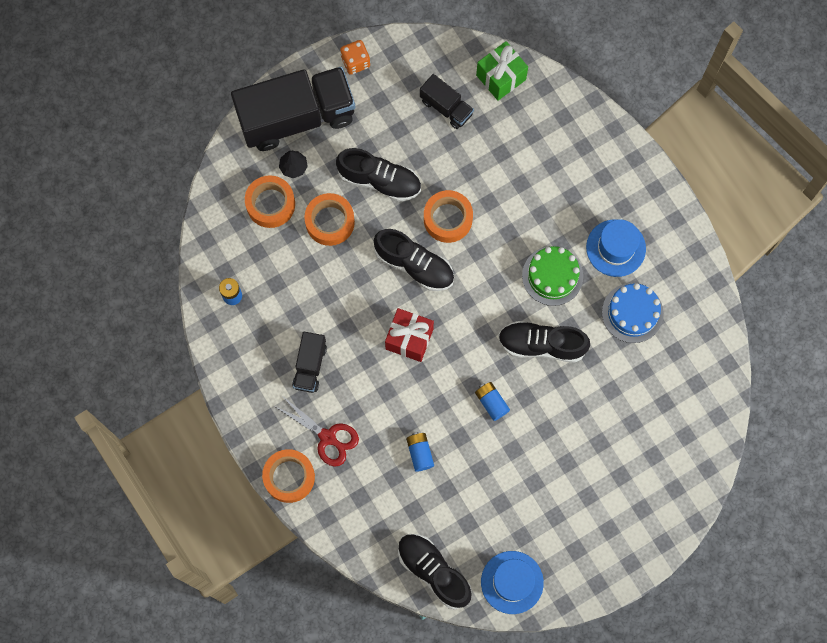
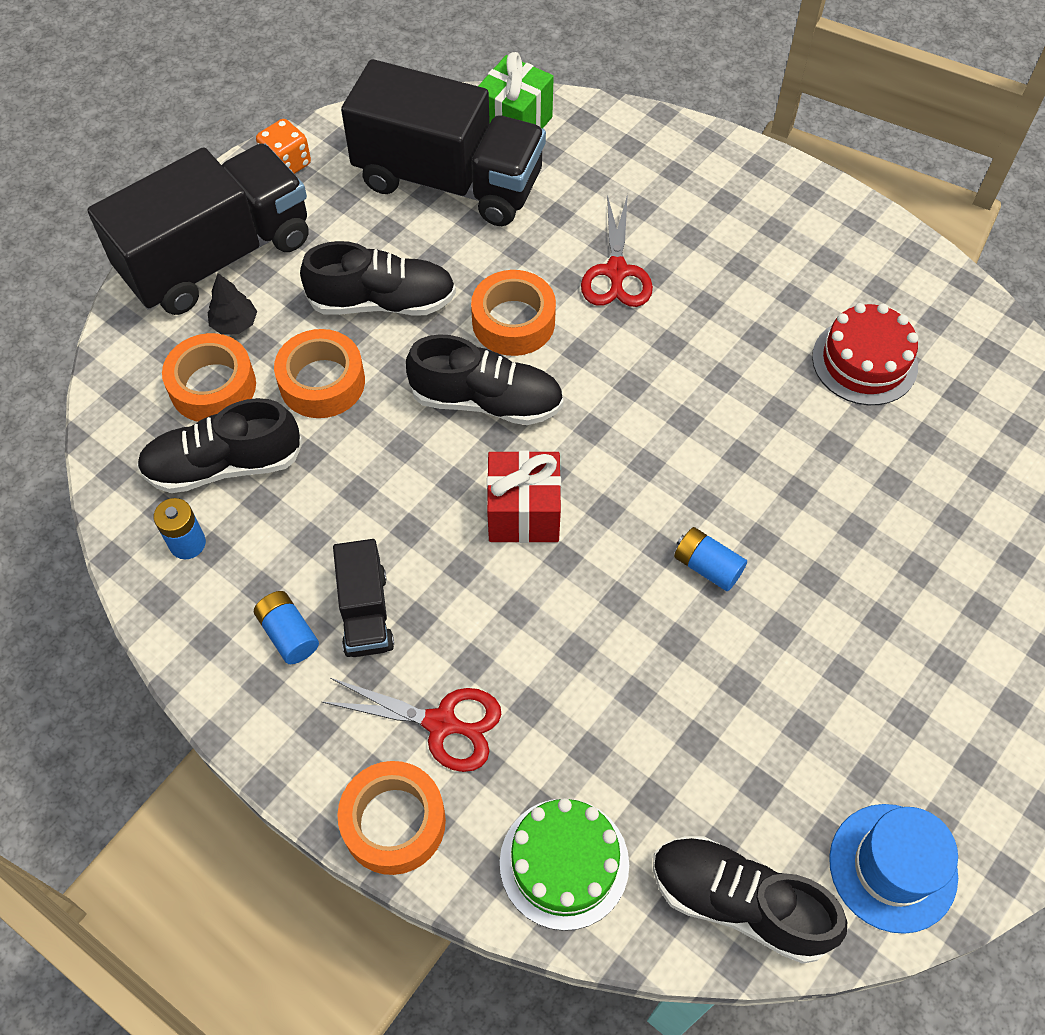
camera: 20 degrees left, 15 degrees down
(420, 453) = (620, 693): blue battery -> blue battery (288, 634)
(446, 107) = (448, 181): black truck -> black truck, size x2.10
(519, 205) = (616, 272): none -> red scissors
(541, 344) = (746, 451): black shoe -> black shoe (224, 465)
(552, 276) = (714, 349): green cake -> green cake (564, 863)
(616, 248) = (791, 283): blue hat -> none
(632, 313) = (864, 361): blue cake -> red cake

